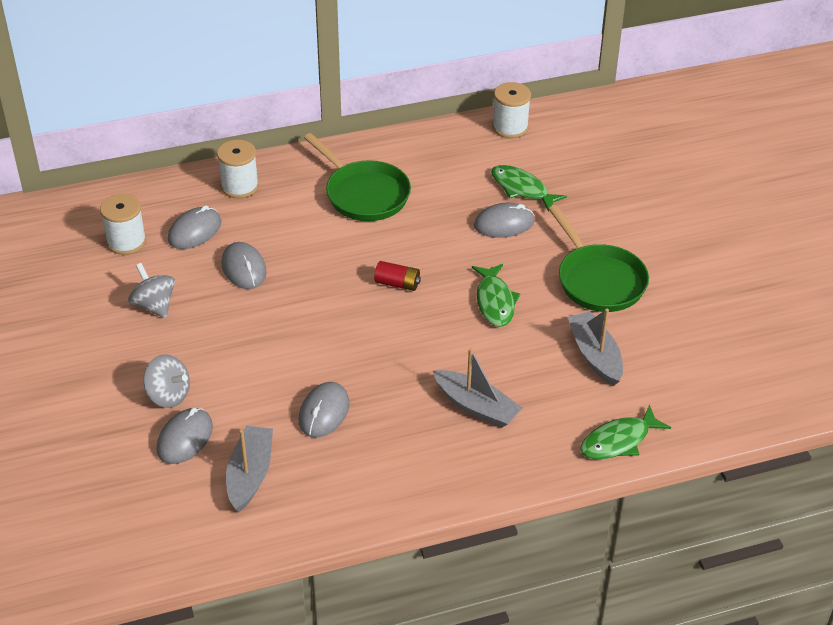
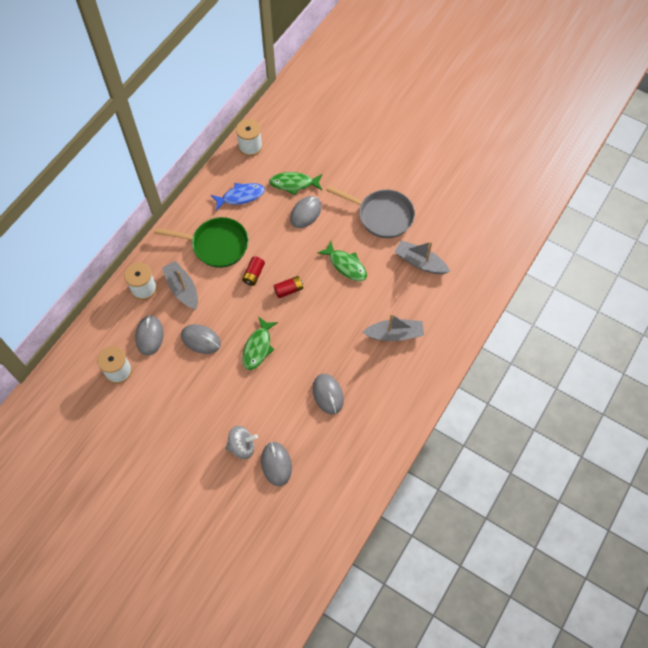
camera: 40 degrees left, 20 degrees up
(154, 305) = (177, 399): grey spinning top -> none
(250, 475) = (328, 458): grey boat -> grey boat (182, 289)
(374, 245) = (254, 274): none -> red battery
(444, 166) = (241, 196): none -> blue fish
(598, 280) = (382, 215): green pan -> grey pan
(619, 441) = (473, 303): green fish -> green fish (258, 347)

